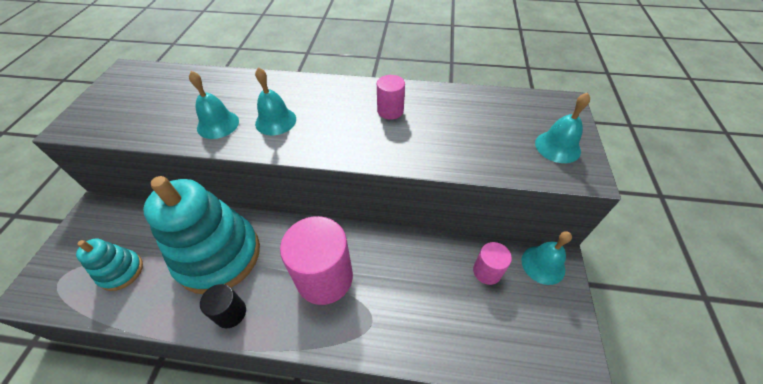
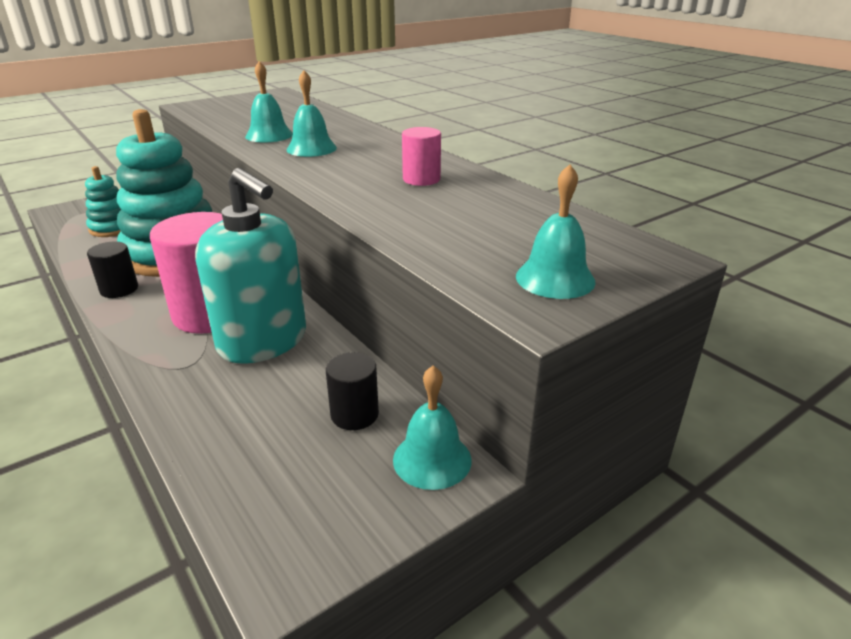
camera: 45 degrees right, 20 degrees down
(382, 269) = (263, 341): none -> turquoise soap dispenser
(487, 271) = (354, 414): pink cylinder -> black cylinder

